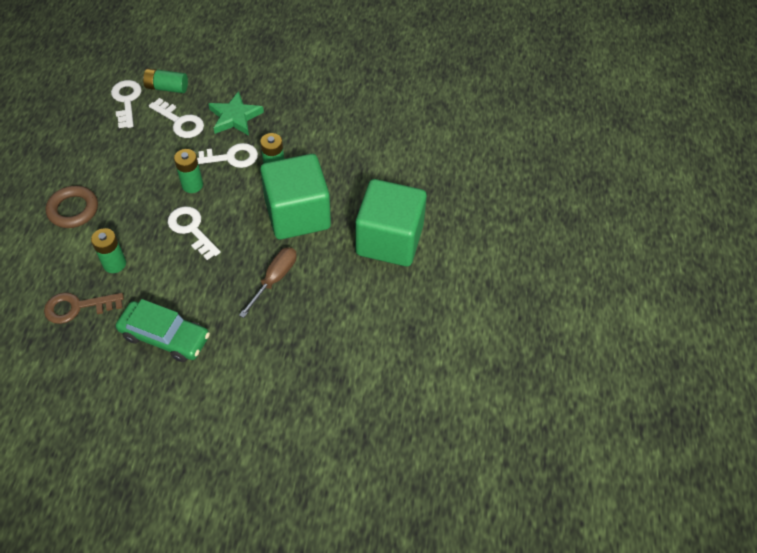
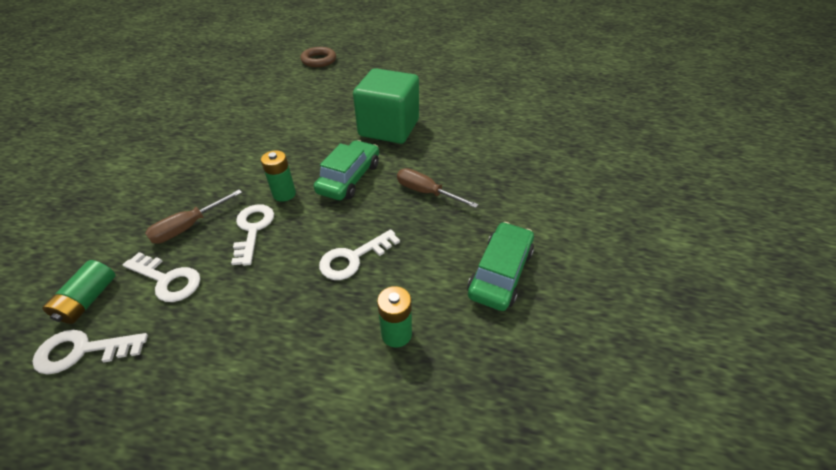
camera: 85 degrees left, 10 degrees down
(73, 210) = (288, 402): brown ring -> brown ring (319, 60)
(77, 307) = (465, 371): brown key -> none
(180, 122) = (167, 280): white key -> white key turned 75 degrees clockwise
(192, 185) = (284, 261): green battery -> none
(235, 117) = (189, 227): green star -> brown screwdriver
(297, 214) = (349, 178): green cube -> green car

